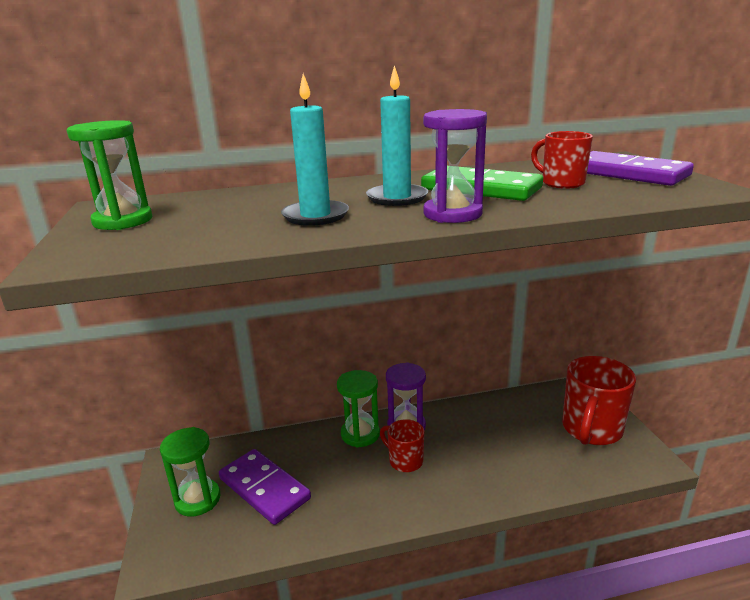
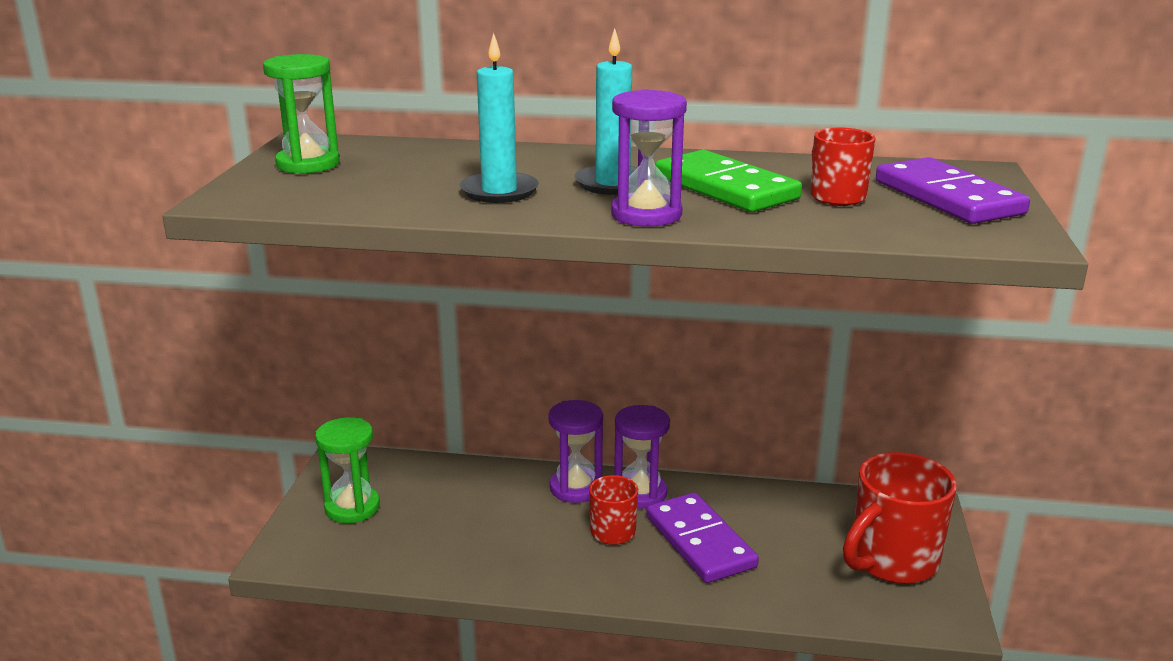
camera: 20 degrees right, 0 degrees up
(264, 489) = (429, 516): purple domino -> purple domino (699, 542)
(360, 434) = (576, 488): green hourglass -> purple hourglass

